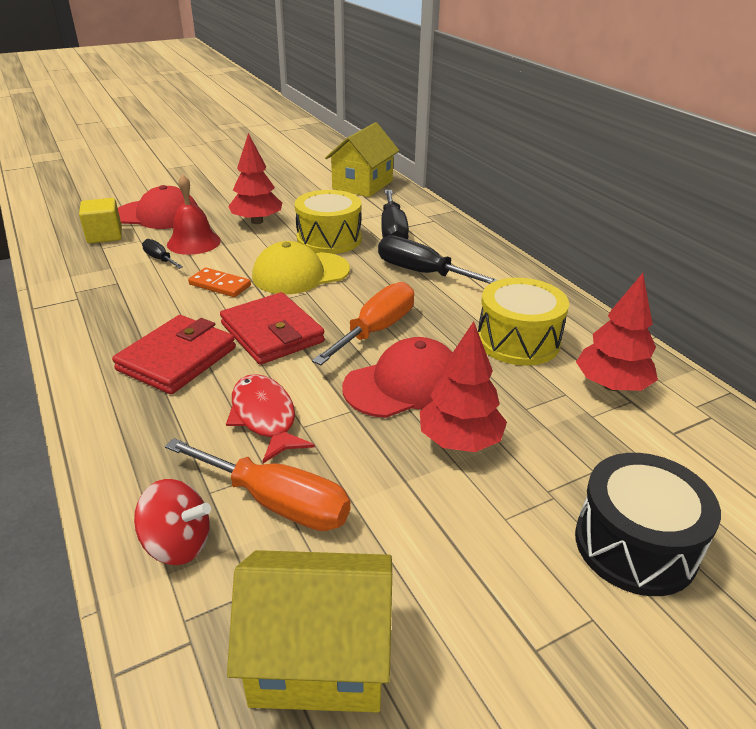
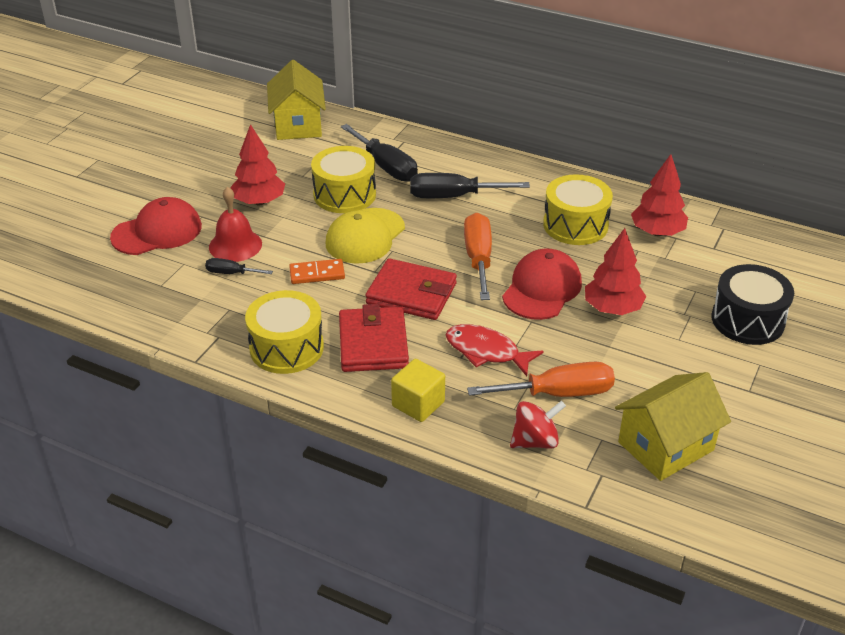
camera: 35 degrees left, 5 degrees up
(104, 235) = (142, 273): yellow cube -> yellow cube (418, 404)
(107, 329) = (286, 348): none -> yellow drum

